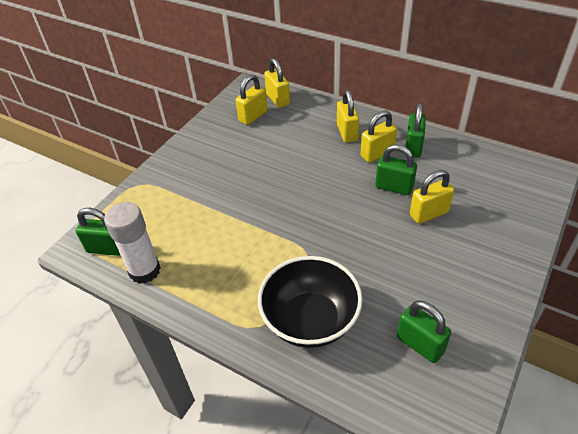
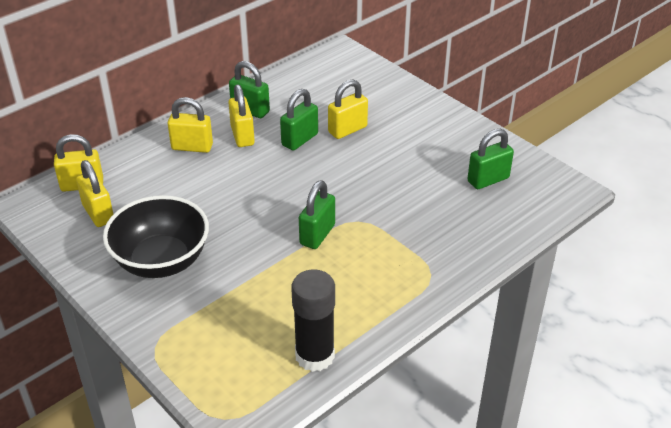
camera: 75 degrees left, 5 degrees down
(107, 248) = (259, 390): green padlock -> green padlock (317, 234)
(144, 270) = (314, 356): white glue stick -> black glue stick
(310, 320) = (438, 238): black bowl -> black bowl (161, 261)
(429, 213) = (347, 130): yellow padlock -> yellow padlock turned 60 degrees clockwise

